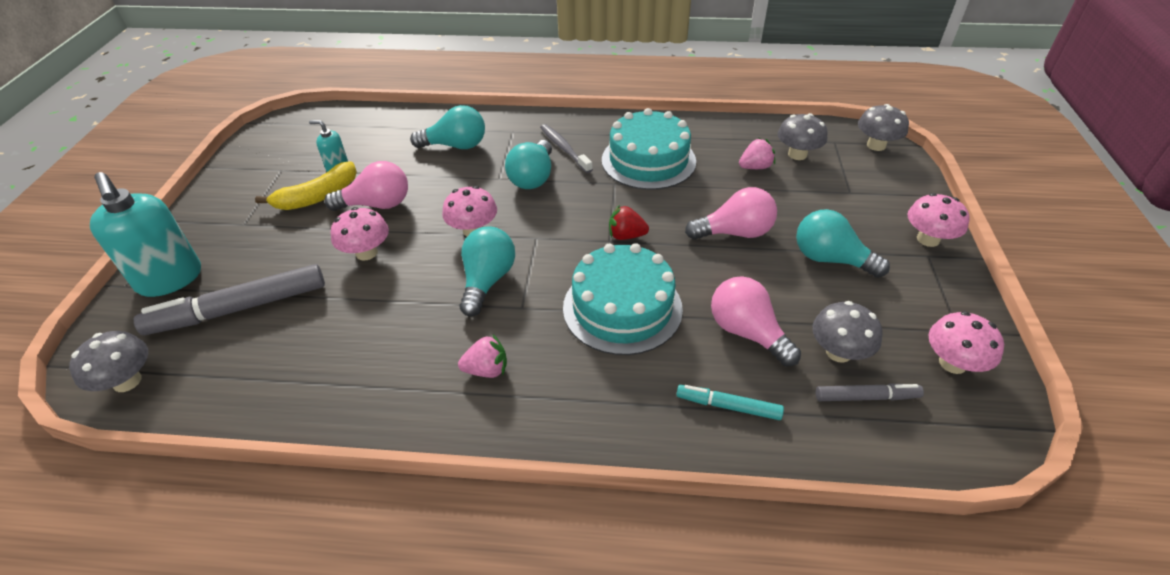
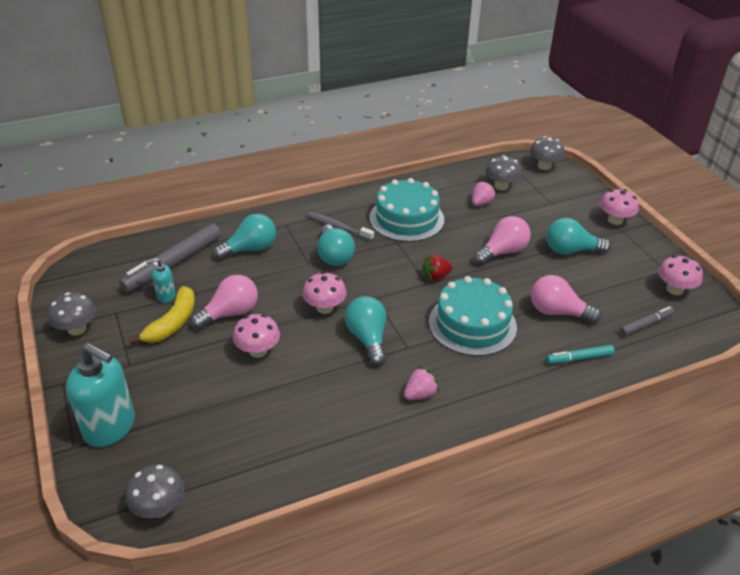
camera: 30 degrees left, 5 degrees down
(239, 309) = (196, 425): grey marker -> grey marker (173, 264)
(838, 352) = (614, 305): grey mushroom -> grey mushroom (77, 329)

